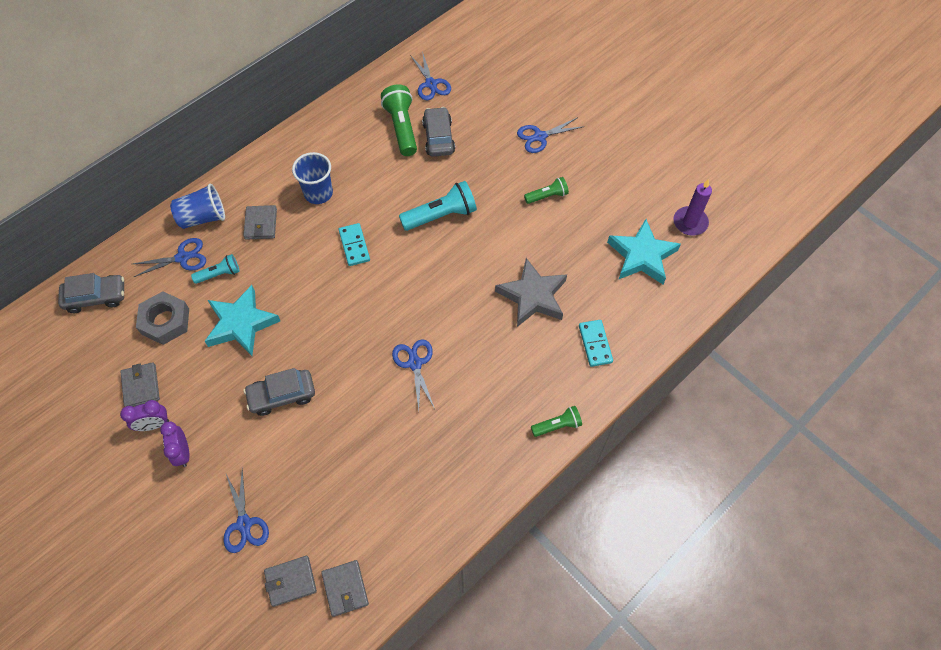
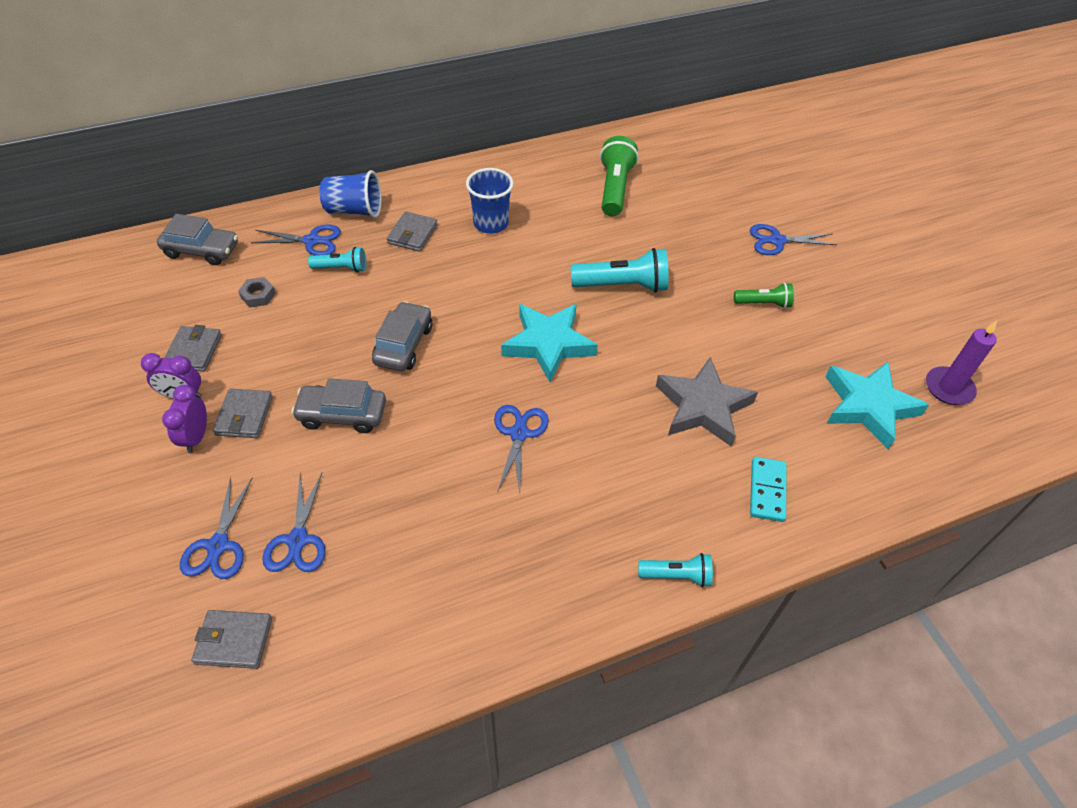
camera: 20 degrees right, 10 degrees down
(165, 321) = (258, 295): grey nut -> grey nut, size x0.54
(241, 324) = (338, 324): turquoise star -> turquoise star (548, 344)
(345, 588) = (297, 680): grey wallet -> grey wallet (244, 416)
(354, 246) = (506, 286): turquoise domino -> none
(431, 84) = (666, 157): blue scissors -> blue scissors (298, 540)
(438, 138) = (653, 209): grey car -> grey car (403, 345)
(557, 425) = (676, 575): green flashlight -> turquoise flashlight

